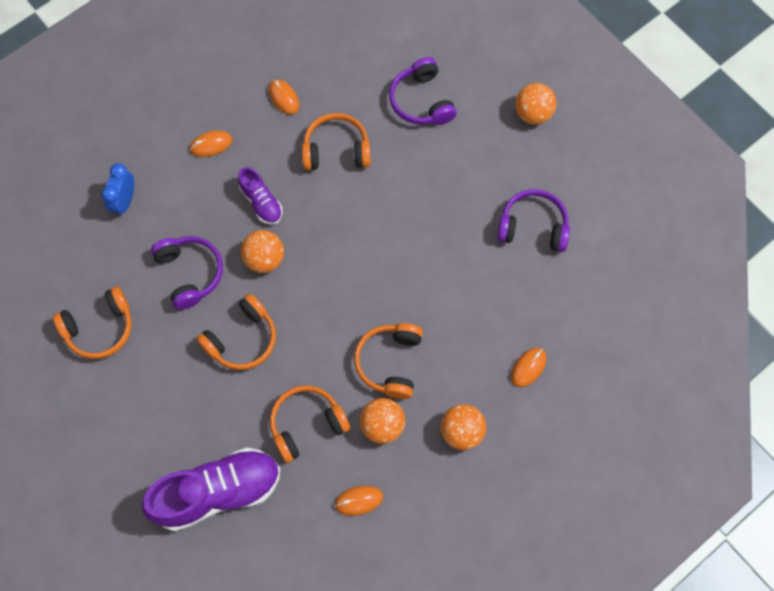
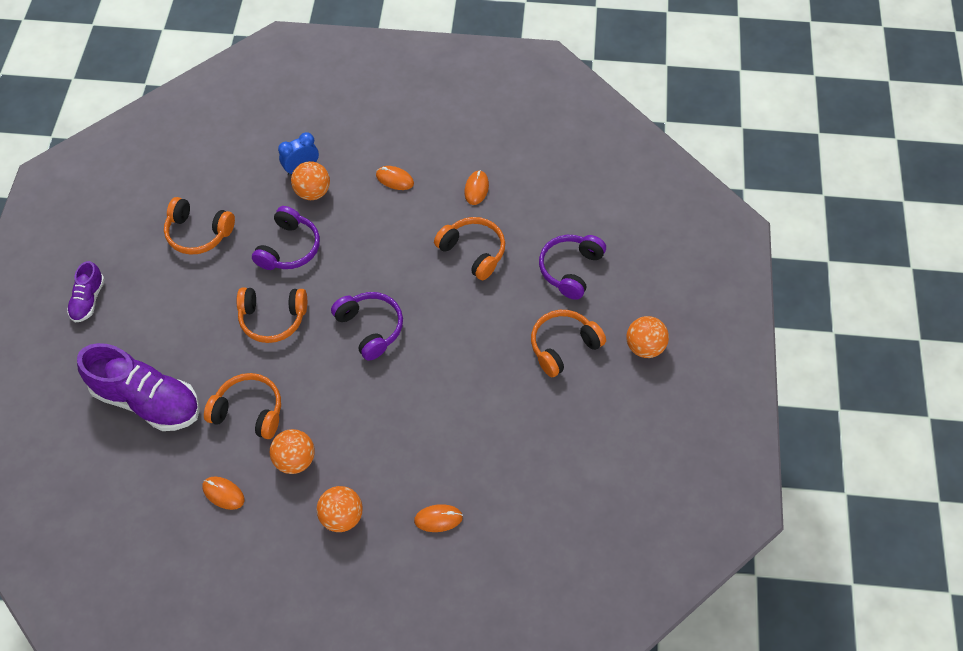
camera: 45 degrees right, 10 degrees down
(261, 202) = (385, 243): purple shoe -> purple shoe (88, 300)
(264, 259) = (345, 281): orange ball -> orange ball (313, 192)
(390, 362) = (348, 423): orange headphones -> orange headphones (563, 346)
(533, 227) = (554, 425): purple headphones -> purple headphones (370, 328)

